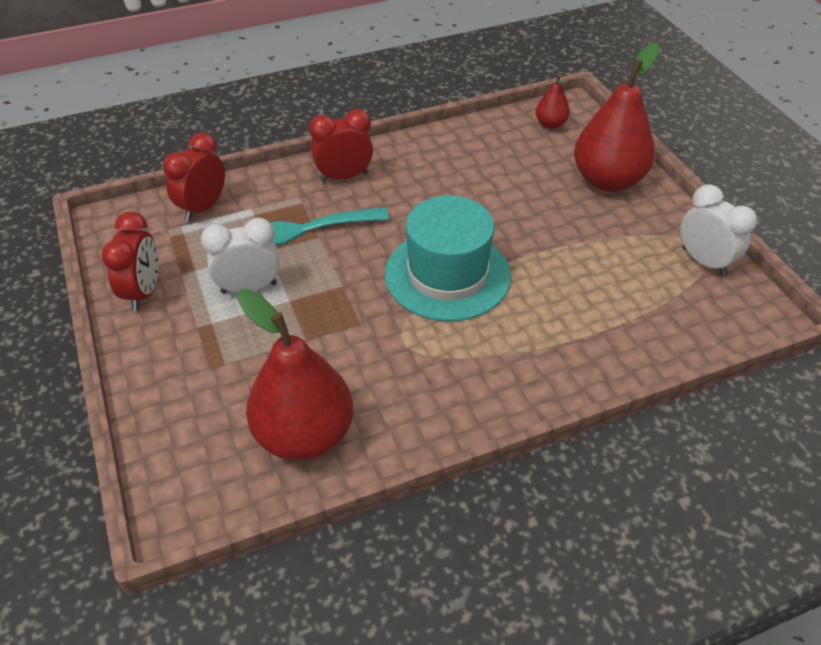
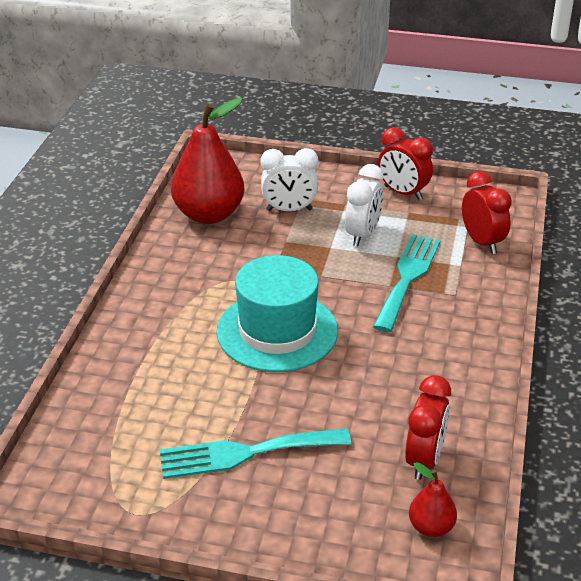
camera: 125 degrees right, 10 degrees down
(344, 177) = (461, 329): red clock -> red clock (424, 460)
(591, 224) = (246, 453): none -> turquoise fork
(607, 180) = (293, 509): red pear -> none
(704, 261) = (121, 499): white clock -> white clock (289, 210)

